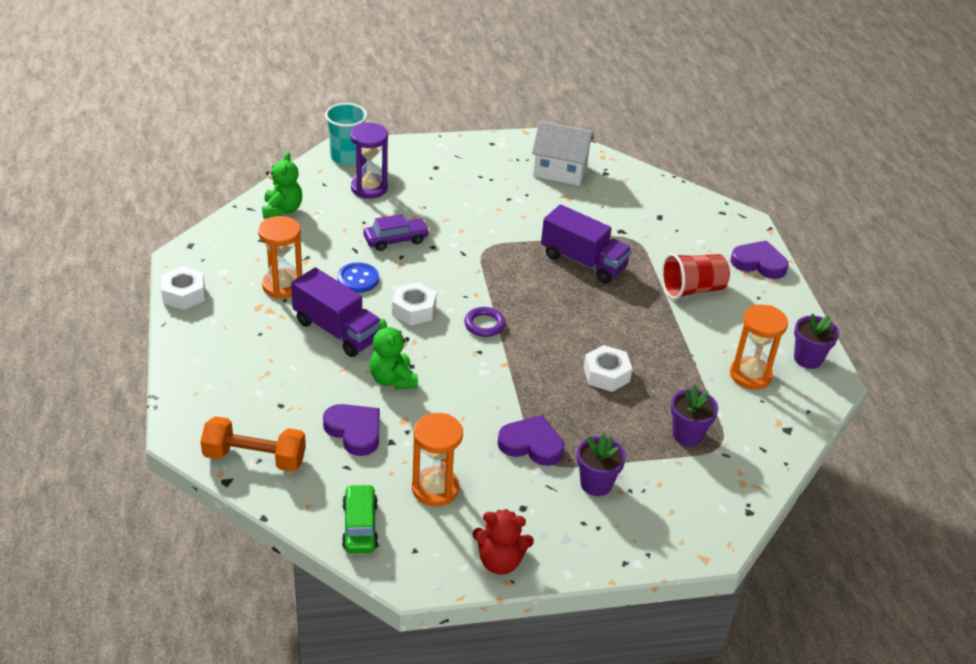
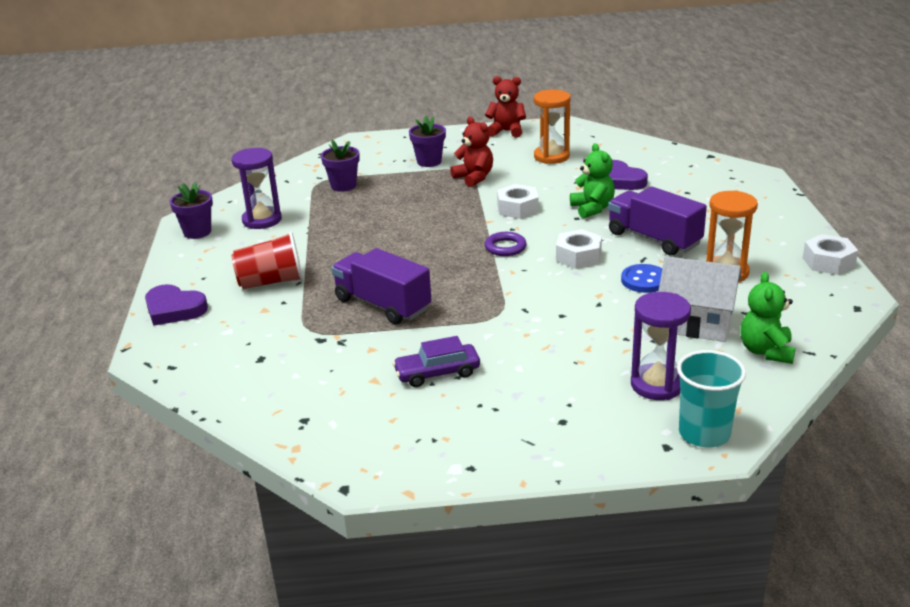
camera: 170 degrees left, 10 degrees down
(255, 458) = (694, 166): orange dumbbell -> none
(360, 526) = (604, 141): green car -> none
(396, 240) = (608, 320): purple car -> purple car (437, 373)
(531, 444) = (474, 178): purple heart -> red teddy bear
(560, 171) = (372, 421): white house -> white house (696, 323)
(606, 374) = (396, 217): white nut -> white nut (517, 208)
(750, 375) = (262, 220): orange hourglass -> purple hourglass

